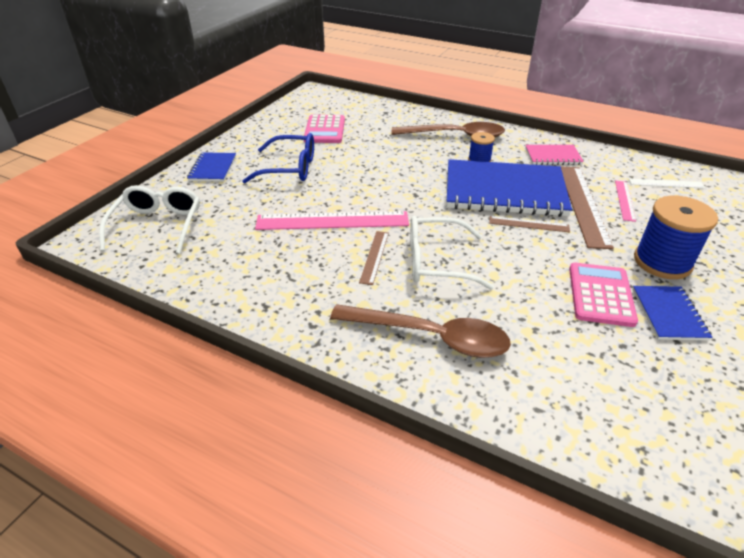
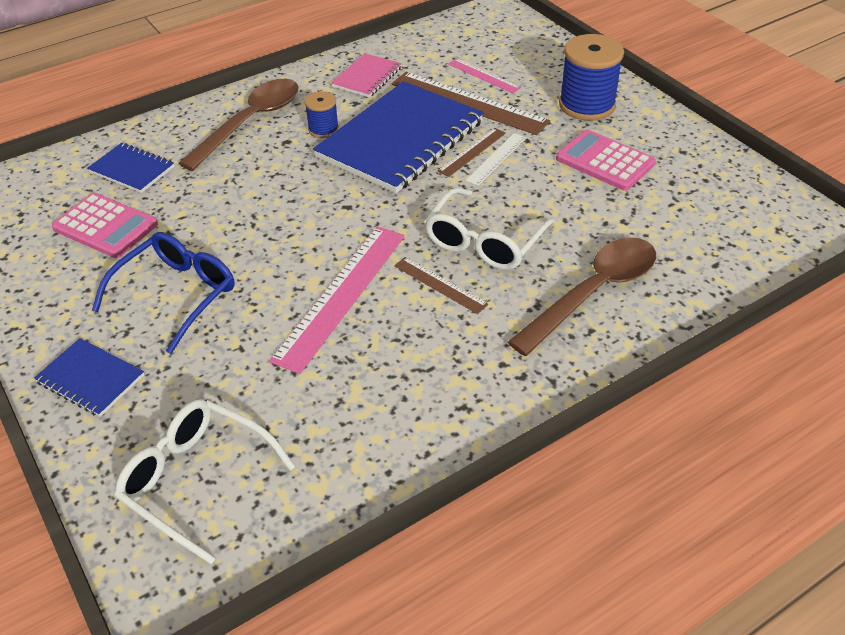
camera: 60 degrees left, 5 degrees up
(666, 183) = (479, 39): white ruler -> white ruler (496, 159)
(669, 314) = (651, 138): blue notebook -> blue notebook (132, 169)

